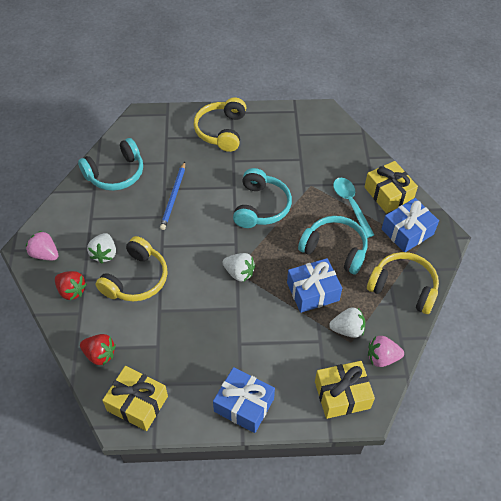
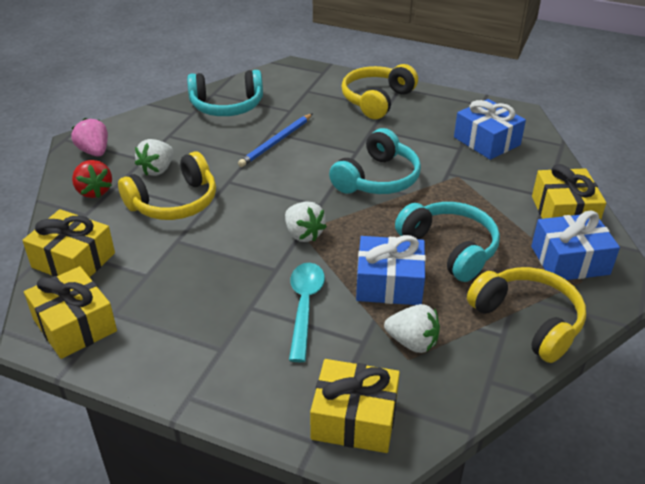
camera: 25 degrees right, 15 degrees down
(100, 354) = (73, 260): red strawberry -> yellow gift
(244, 405) = (206, 378): blue gift -> blue gift (487, 141)
(350, 204) = (501, 209): turquoise spoon -> turquoise spoon (304, 306)
(382, 357) = (445, 394): pink strawberry -> none

